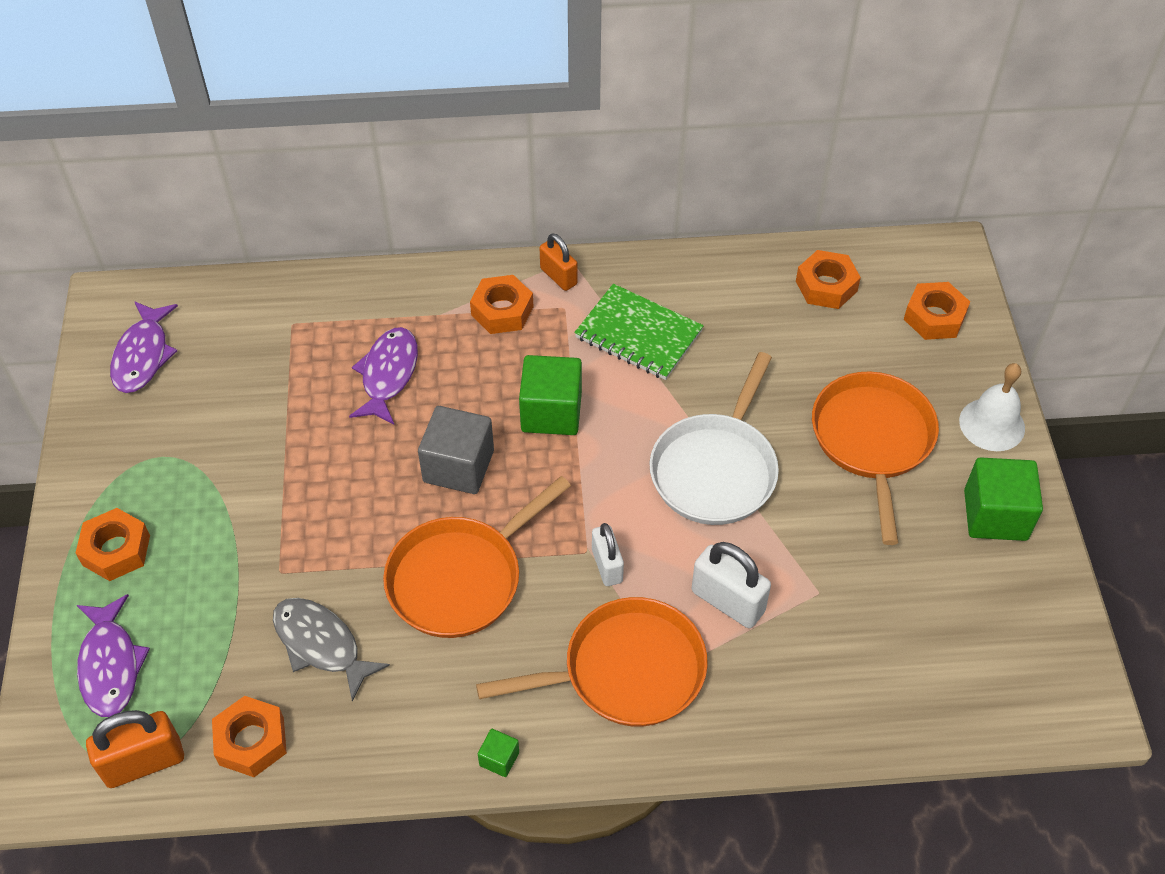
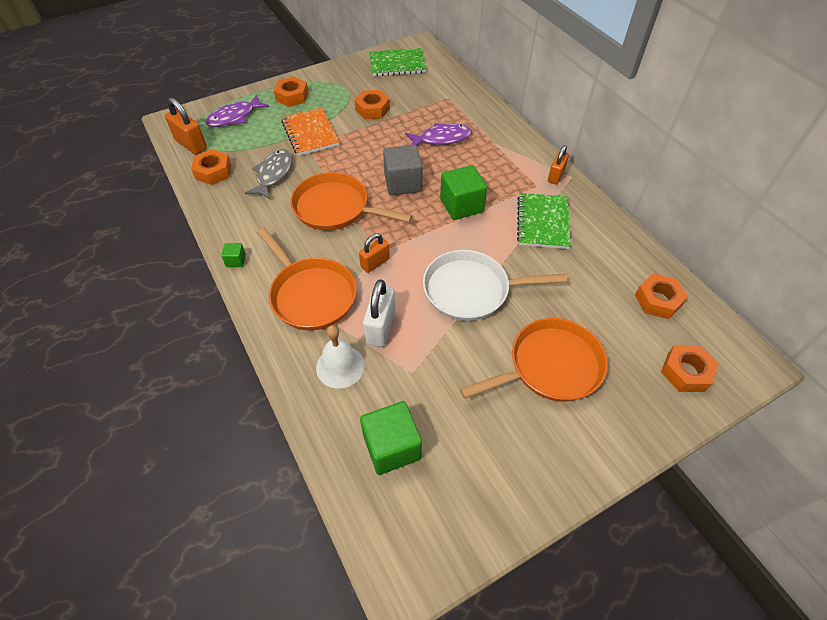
camera: 65 degrees right, 0 degrees up
(143, 356) = (397, 64): purple fish -> green notebook
(247, 554) = (310, 133): none -> orange notebook
(502, 311) = (514, 163): orange nut -> orange nut (372, 109)
(607, 565) = (375, 263): white padlock -> orange padlock
(992, 424) = (618, 439): white bell -> white bell (340, 366)
(995, 515) = (538, 464): green cube -> green cube (392, 447)

